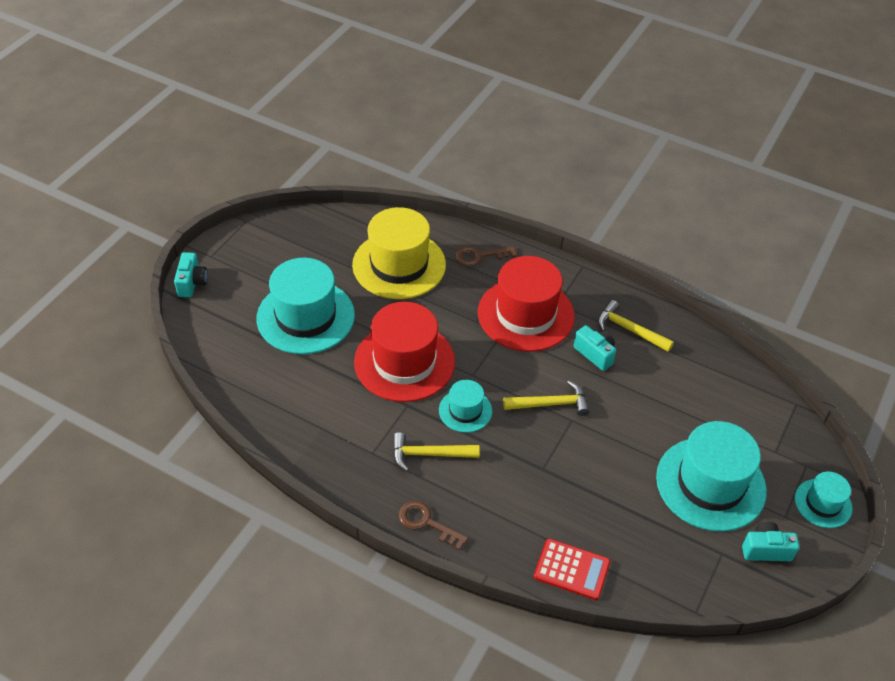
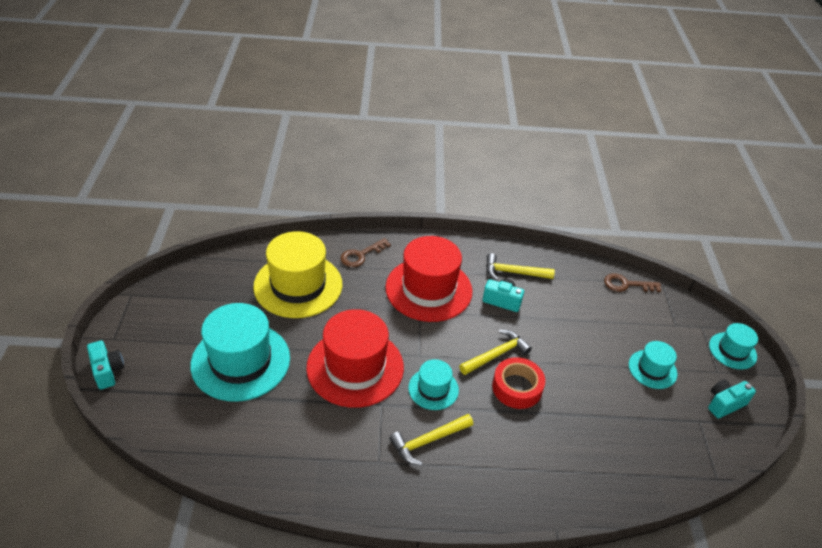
camera: 30 degrees left, 5 degrees down
(426, 523) = (466, 505): brown key -> brown key (626, 284)
(549, 442) = (517, 387): none -> red tape
(572, 569) = (607, 489): red calculator -> none
(710, 484) = (652, 369): turquoise hat -> turquoise hat, size x0.51

